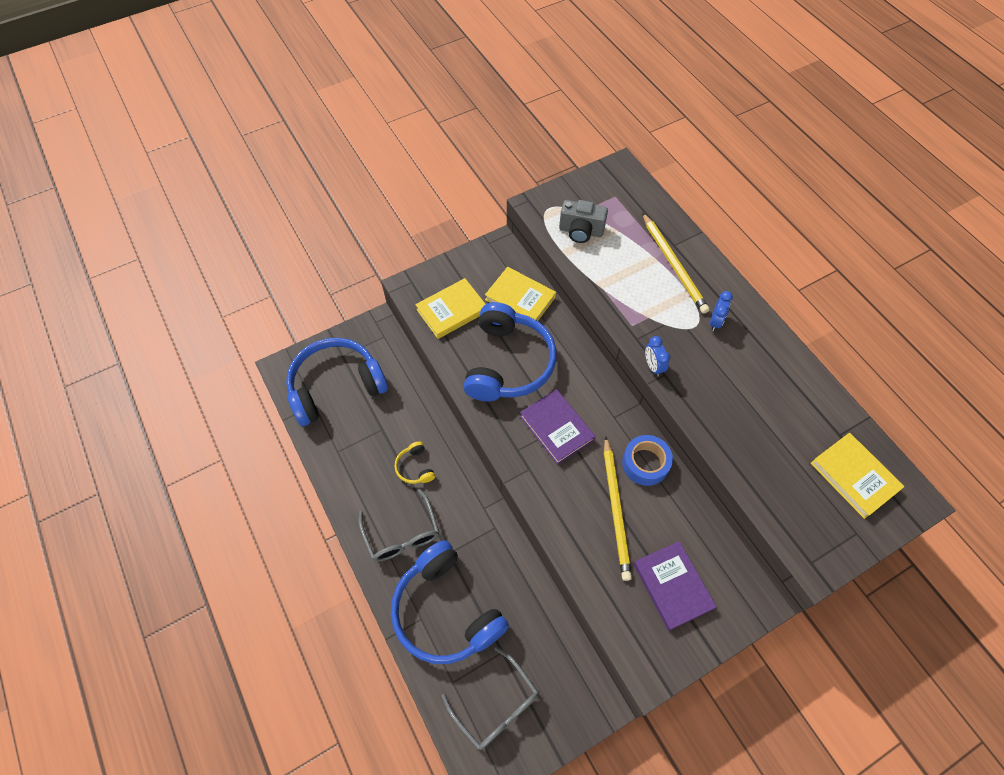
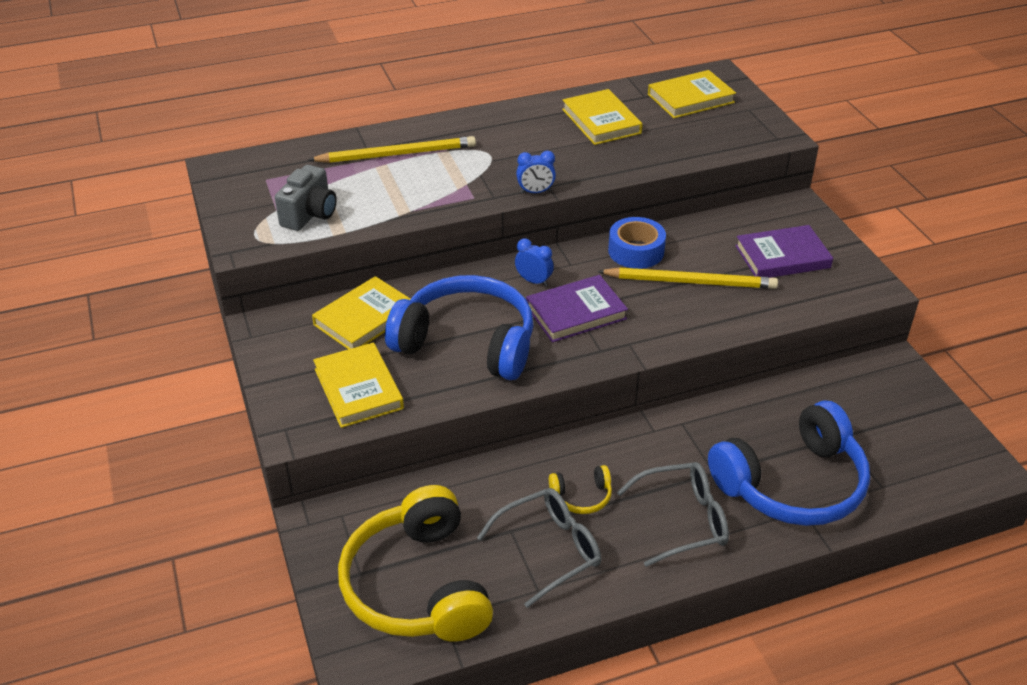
camera: 80 degrees left, 20 degrees down
(336, 386) = (418, 585): blue headphones -> yellow headphones
(496, 705) = (906, 449): grey glasses -> grey glasses (550, 549)
(715, 322) = (488, 141): blue clock -> blue clock (533, 281)
(780, 402) = (601, 121): none -> yellow book

